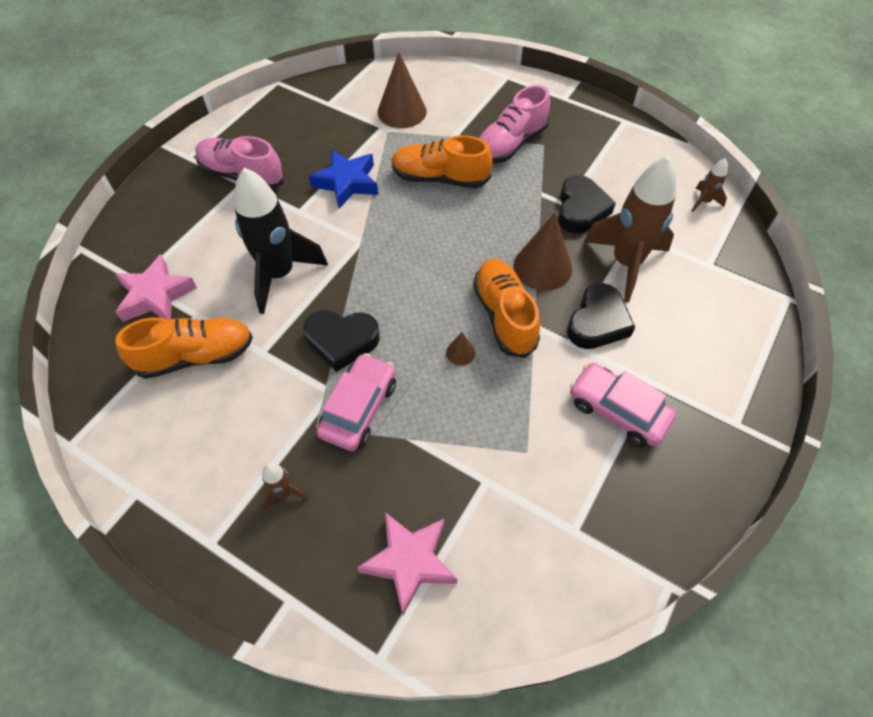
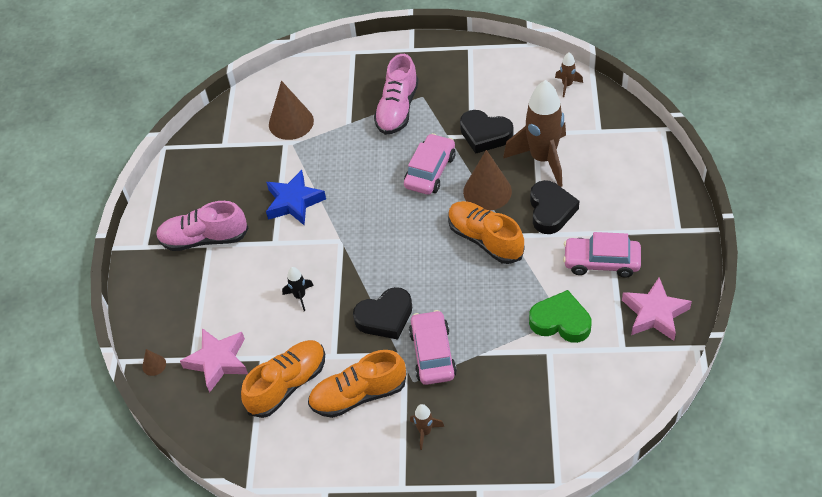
camera: 25 degrees left, 5 degrees down
(279, 274) = (300, 296): black rocket -> black rocket, size x0.43
(410, 562) = (536, 423): pink star -> pink star (654, 313)
(440, 178) = (364, 162): orange shoe -> orange shoe (358, 395)
(460, 353) = (473, 280): brown cone -> brown cone (154, 365)
(498, 218) = (430, 171): none -> pink car
(523, 454) = (560, 321): none -> green heart
(580, 209) = (485, 134): black heart -> black heart turned 135 degrees clockwise

